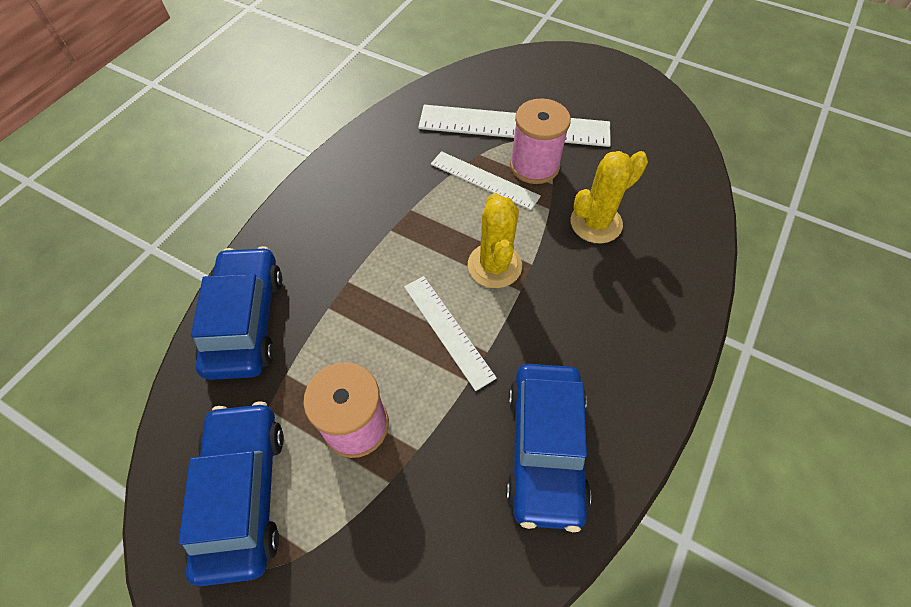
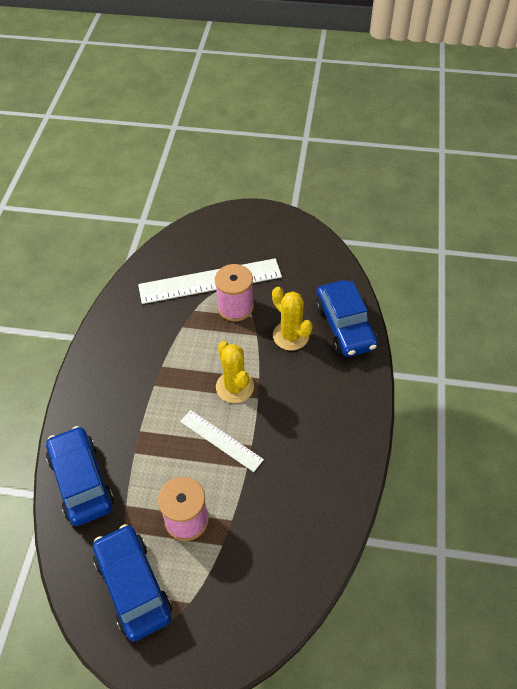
camera: 20 degrees left, 5 degrees down
(484, 180) = (204, 328): white ruler -> none
(545, 449) = (308, 491): blue car -> blue car (345, 326)
(596, 223) = (290, 336): yellow cactus -> yellow cactus turned 75 degrees counterclockwise

